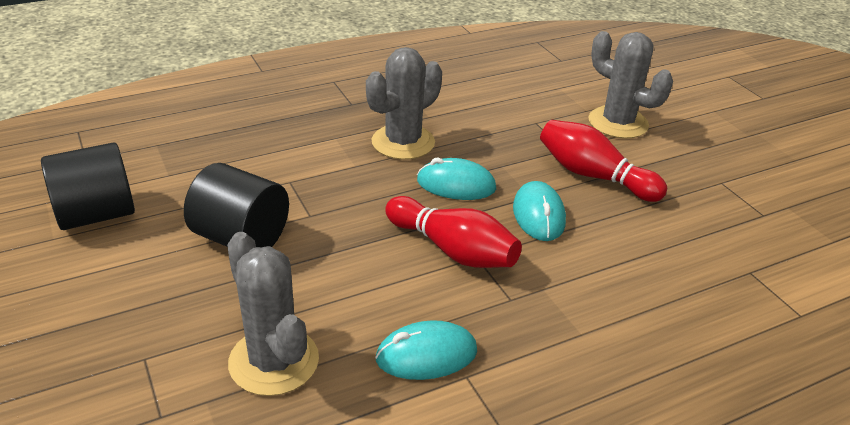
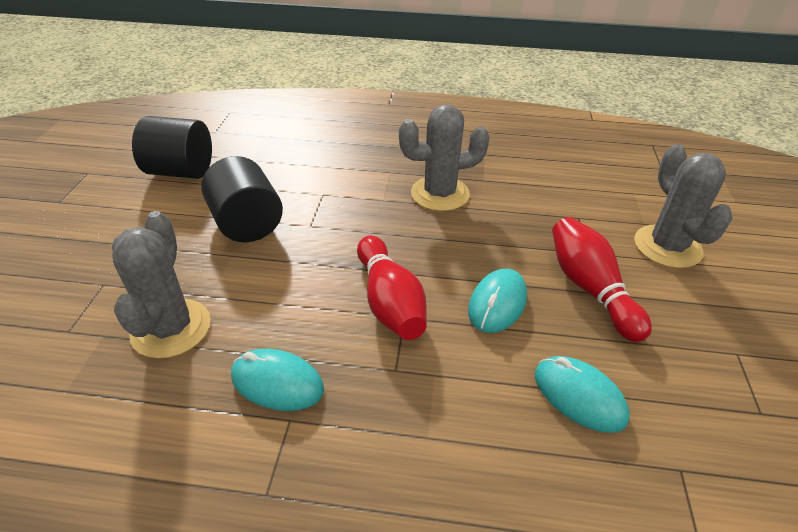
camera: 35 degrees right, 5 degrees up
(456, 185) = (448, 246): turquoise mouse -> turquoise mouse (579, 396)

